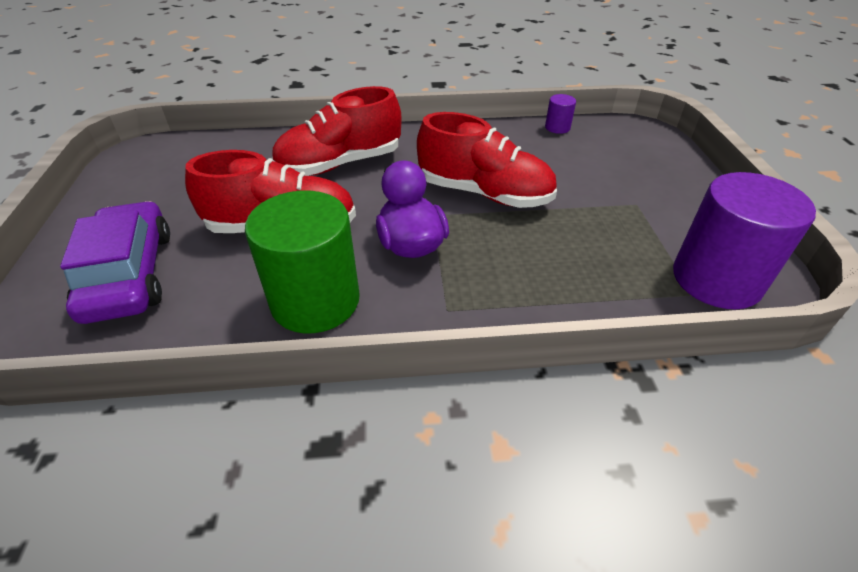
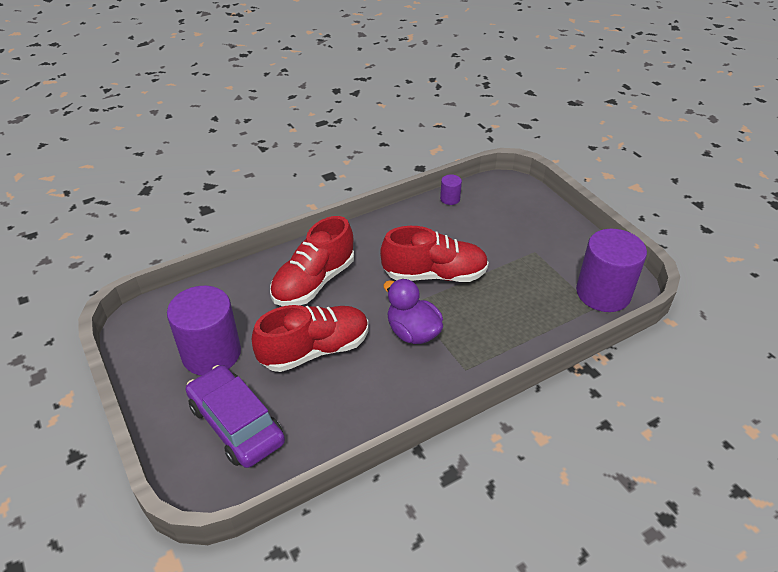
camera: 25 degrees left, 0 degrees up
(176, 198) = (211, 353): none -> purple cylinder
(315, 301) = (381, 394): green cylinder -> none

